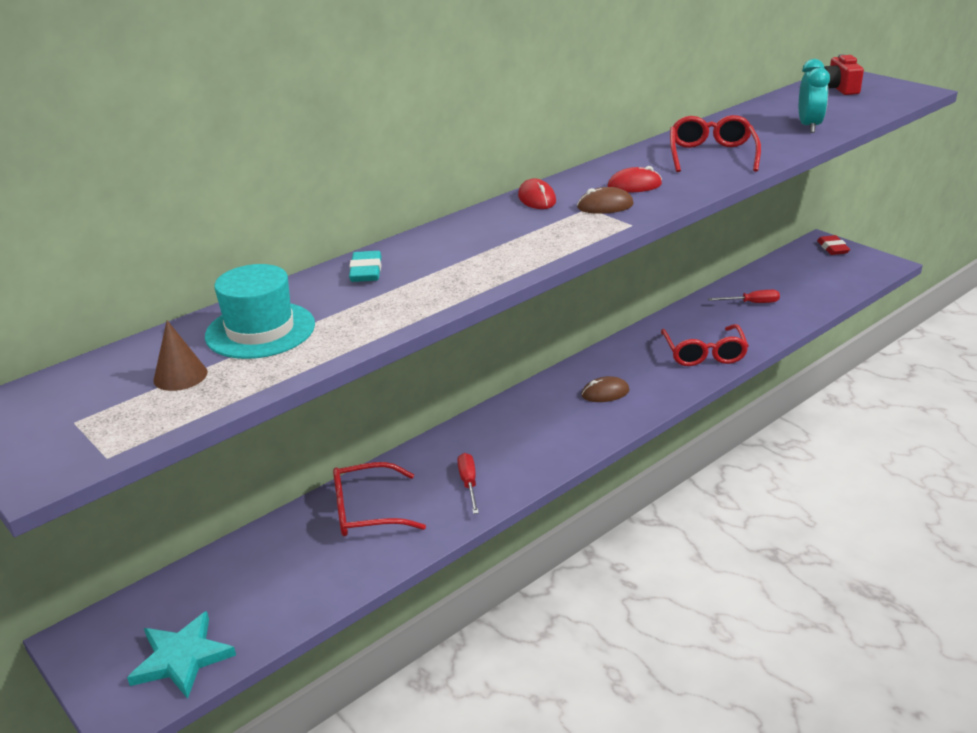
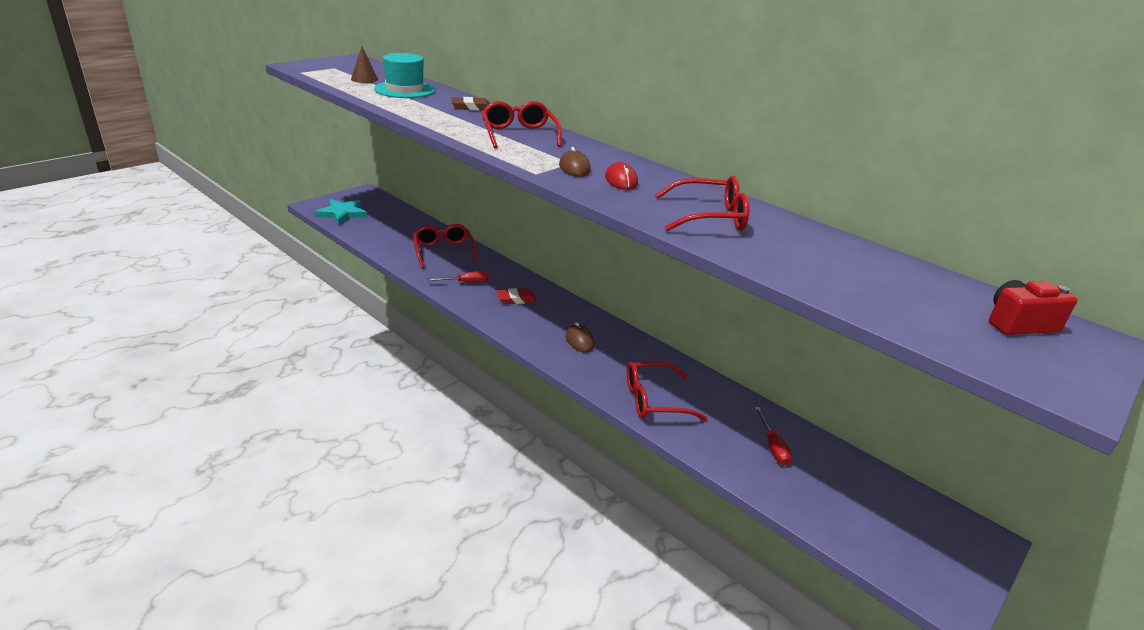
camera: 80 degrees right, 0 degrees up
(366, 271) = (471, 107): turquoise eraser -> brown eraser
(490, 236) = (519, 134): none -> red glasses
(537, 199) = (589, 149): red mouse -> none
(809, 126) = (830, 278): turquoise clock -> none
(832, 248) = (970, 548): red eraser -> red eraser (516, 299)

